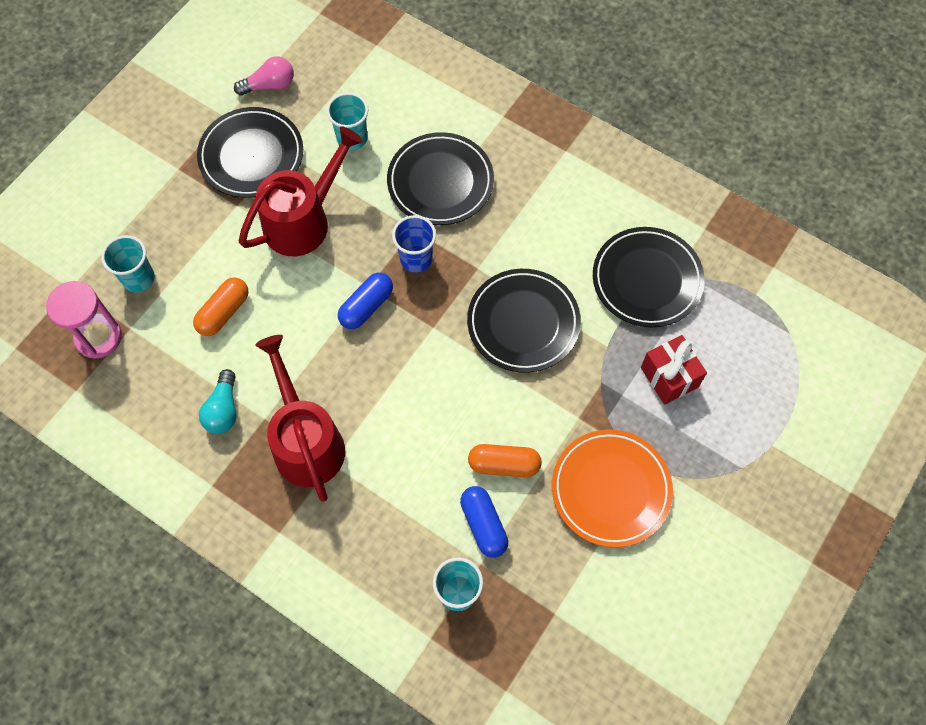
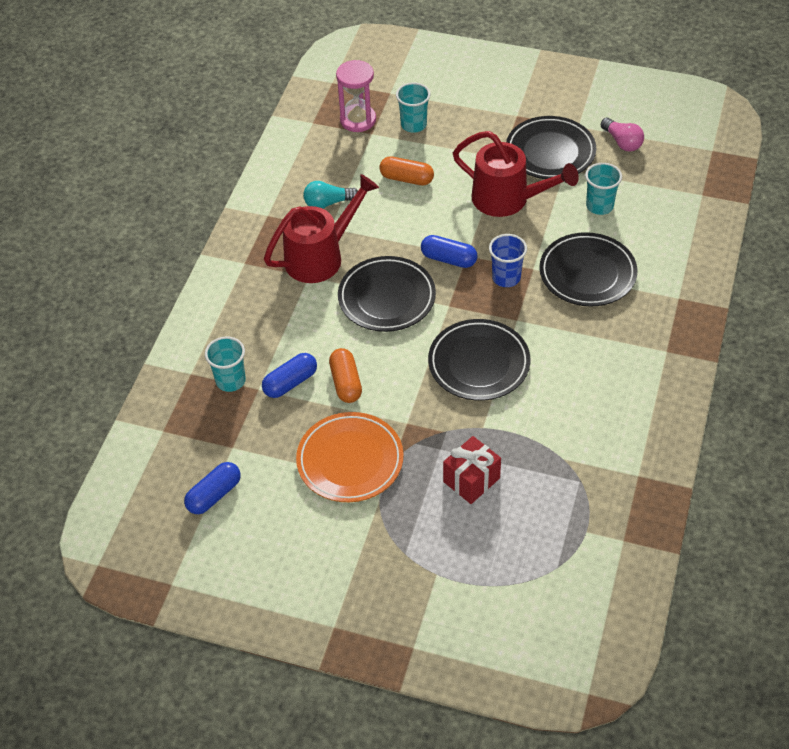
camera: 75 degrees right, 15 degrees down
(615, 649) = (214, 495): none -> blue capsule
(647, 280) = (562, 442): black plate -> black plate (387, 298)

